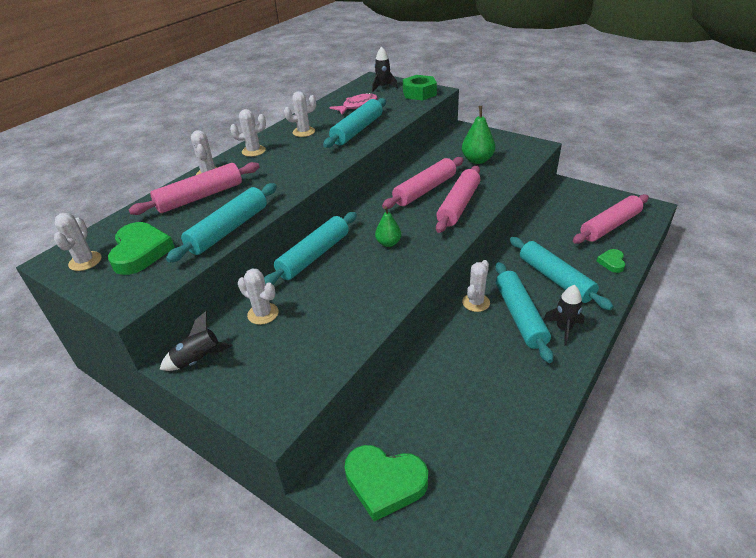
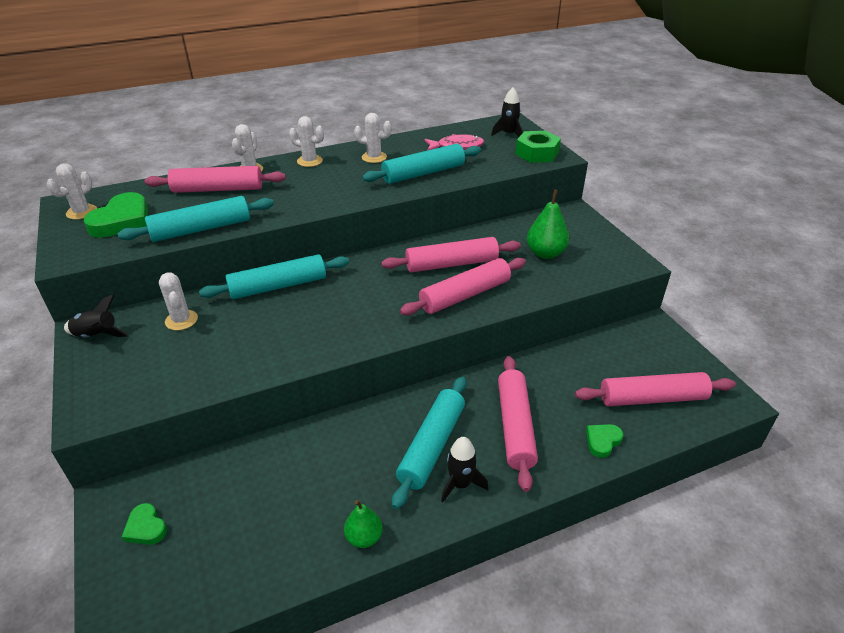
camera: 30 degrees right, 0 degrees up
(385, 483) = (146, 528): green heart -> green heart, size x0.53
(388, 243) = (353, 304): green pear -> green pear (364, 537)
(476, 302) = (405, 408): white cactus -> none
(555, 279) = (515, 426): turquoise rolling pin -> pink rolling pin

